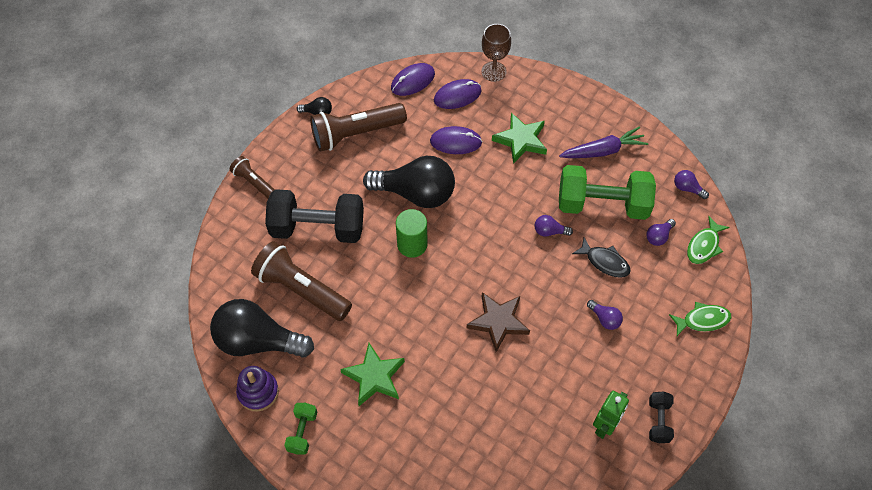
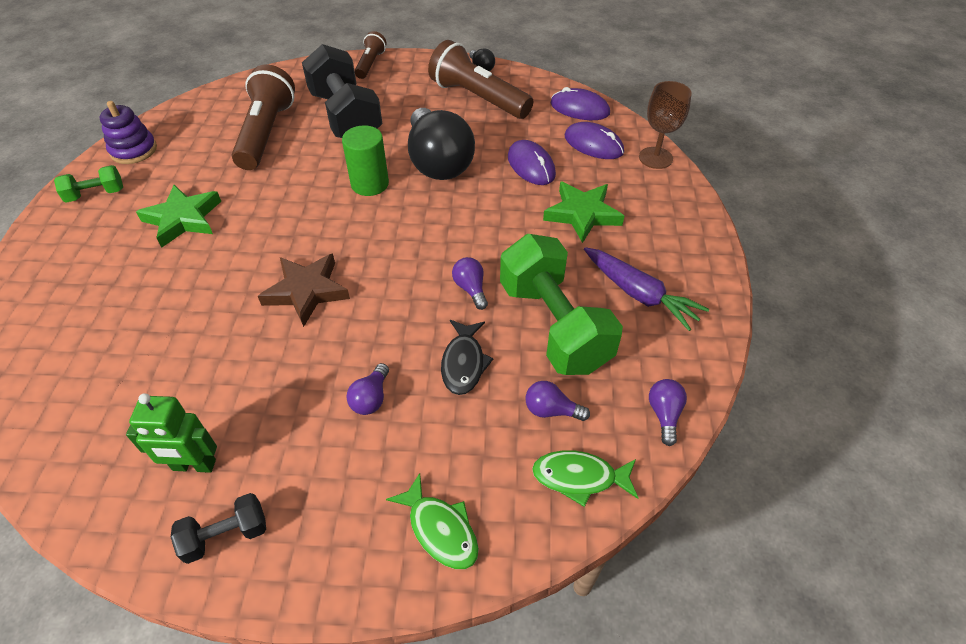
camera: 60 degrees right, 10 degrees down
(258, 341) = (192, 129): black light bulb -> none

